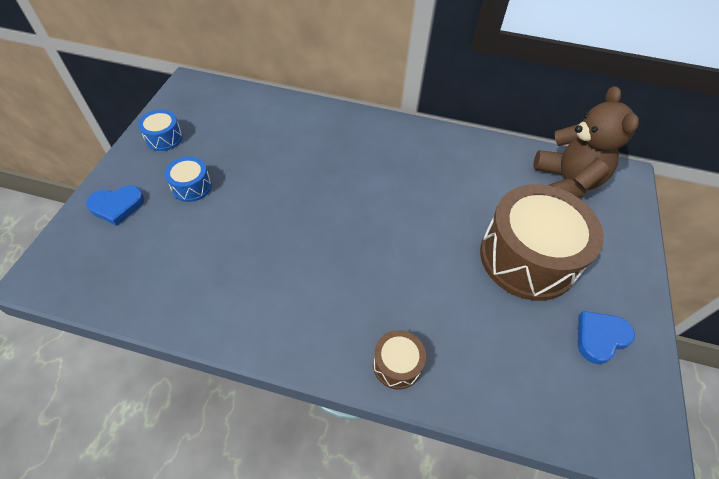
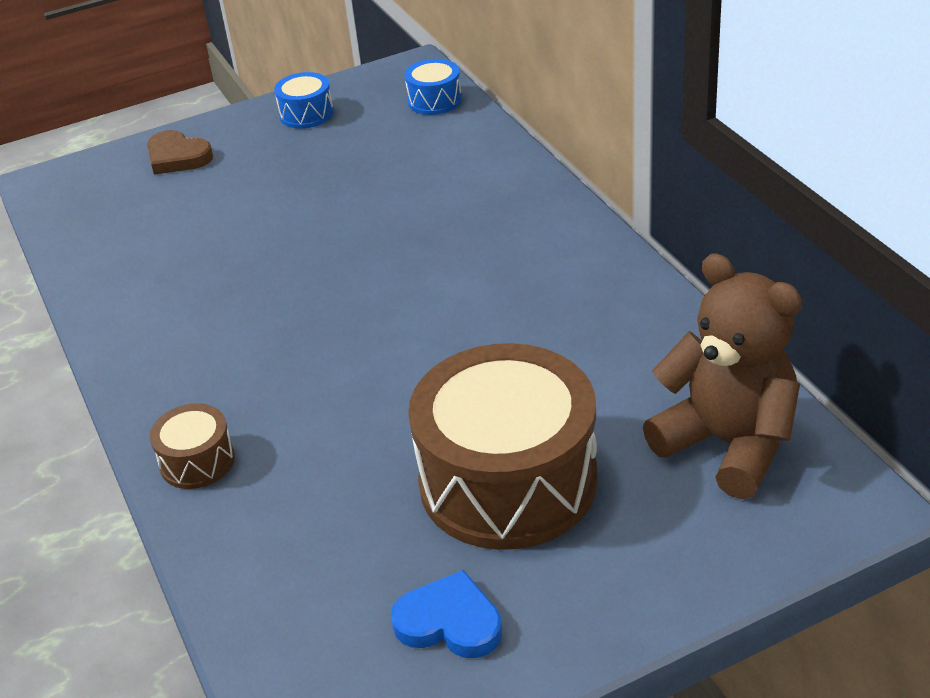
camera: 55 degrees right, 15 degrees down
(117, 206) = (177, 157): blue heart -> brown heart
(191, 186) = (263, 176): blue drum -> blue drum (434, 100)
(566, 182) = (727, 444): brown teddy bear -> brown teddy bear turned 90 degrees counterclockwise

